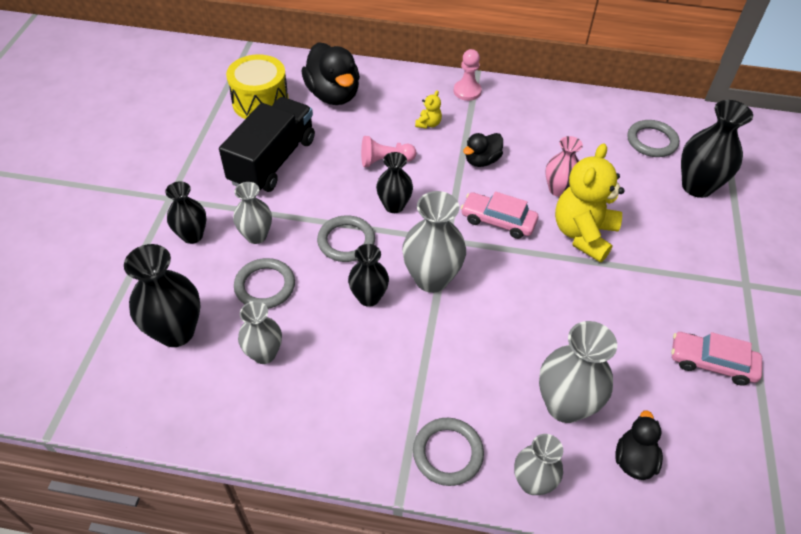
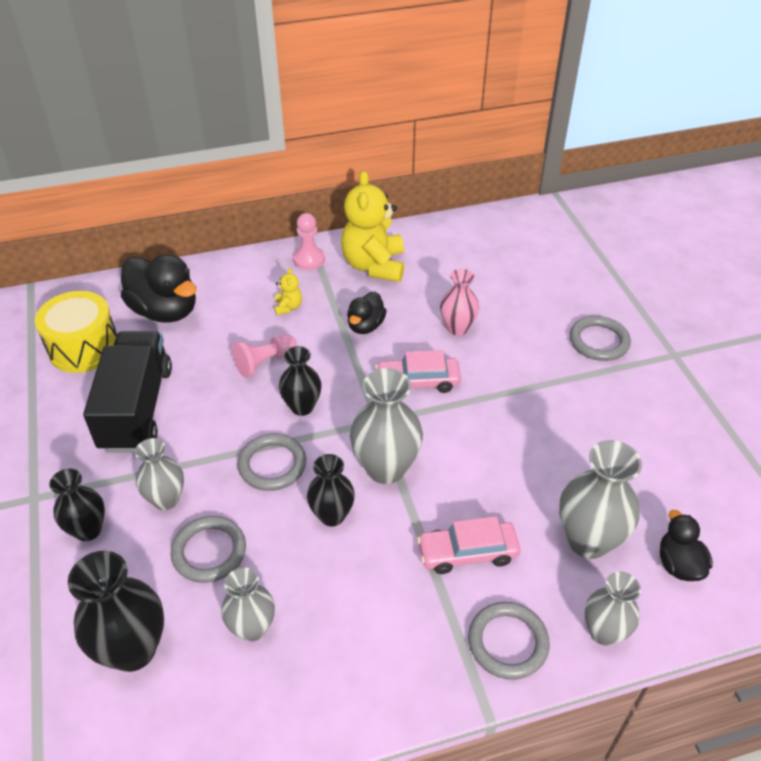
camera: 25 degrees left, 5 degrees down
(583, 234) = (506, 363): yellow teddy bear -> yellow teddy bear (374, 265)
(651, 141) = (515, 249): grey ring -> grey ring (599, 341)
(697, 186) = (580, 278): black vase -> none
(711, 363) = (689, 441): pink car -> pink car (467, 553)

